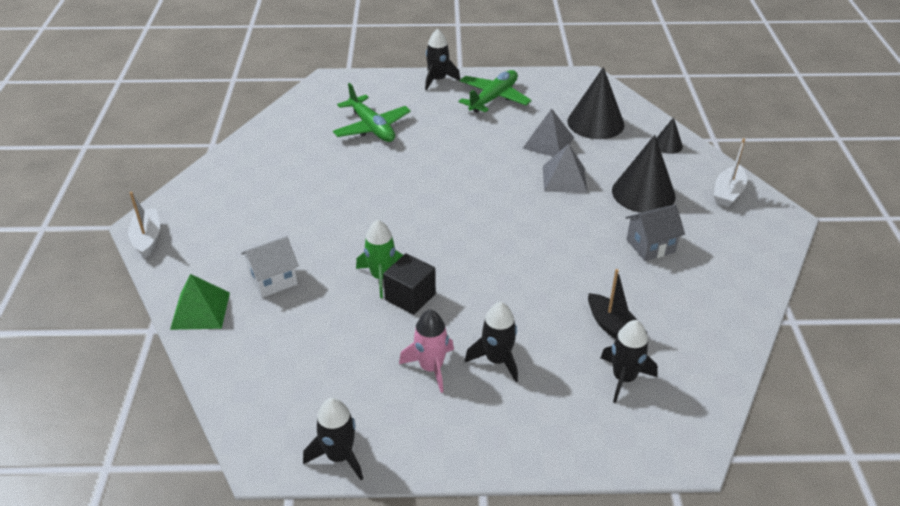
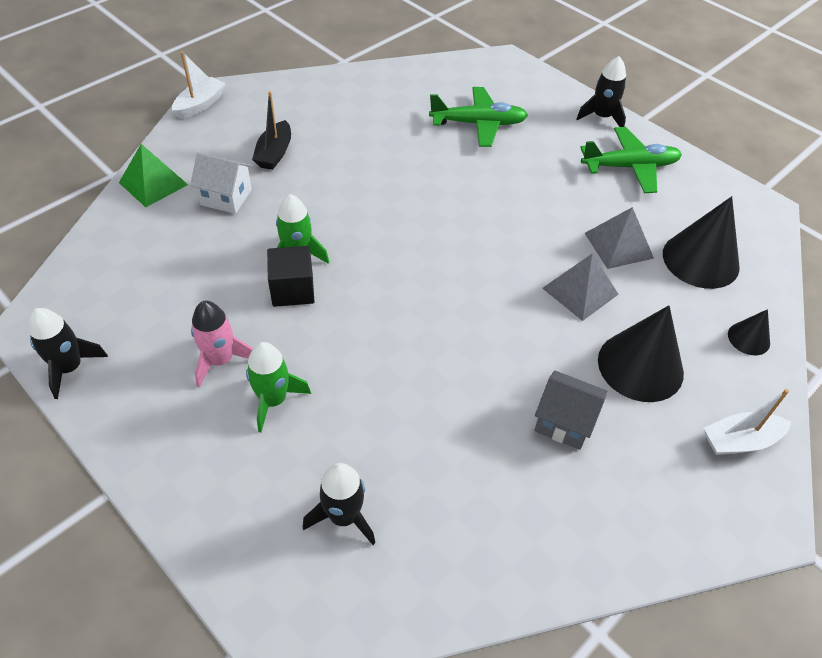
camera: 45 degrees right, 10 degrees up
(372, 127) = (478, 124): green plane -> green plane turned 105 degrees counterclockwise
(497, 360) = (274, 400): black rocket -> green rocket
(613, 327) = (406, 464): black boat -> black boat (274, 153)

